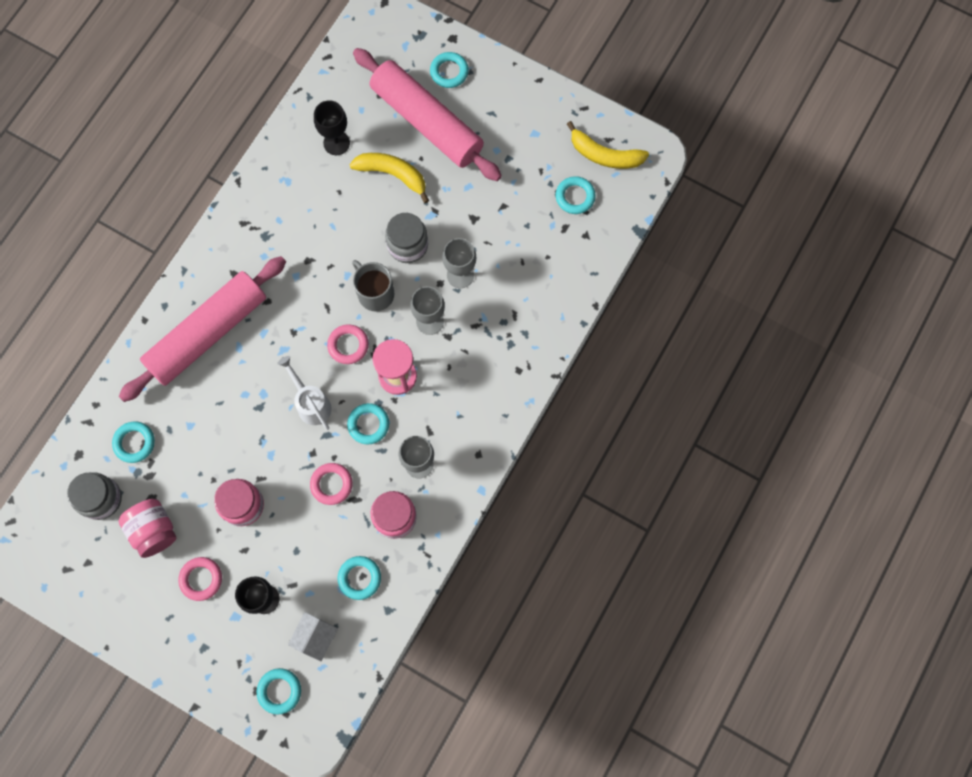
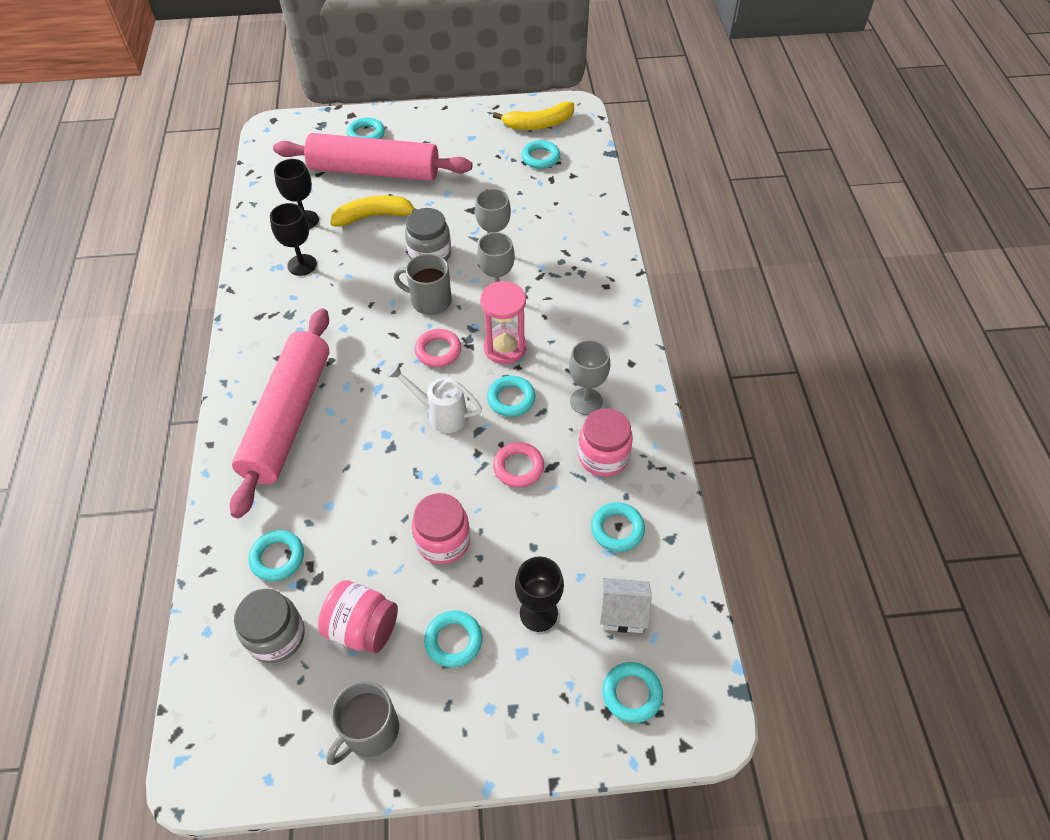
camera: 35 degrees left, 20 degrees down
(115, 600) = (370, 731): none -> grey mug
(201, 579) = (453, 640): pink ring -> turquoise ring
(305, 191) = (302, 265): none -> black goblet
(315, 637) = (622, 613): white house -> white house turned 75 degrees counterclockwise

